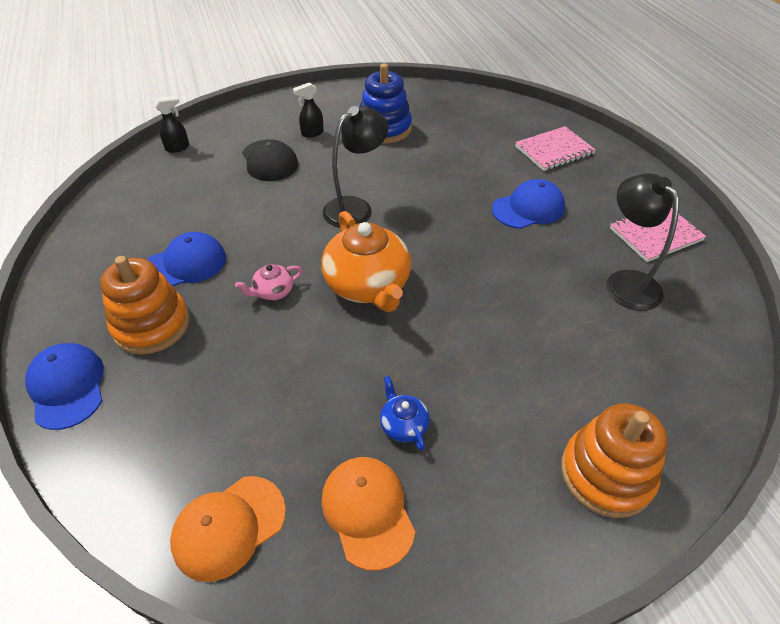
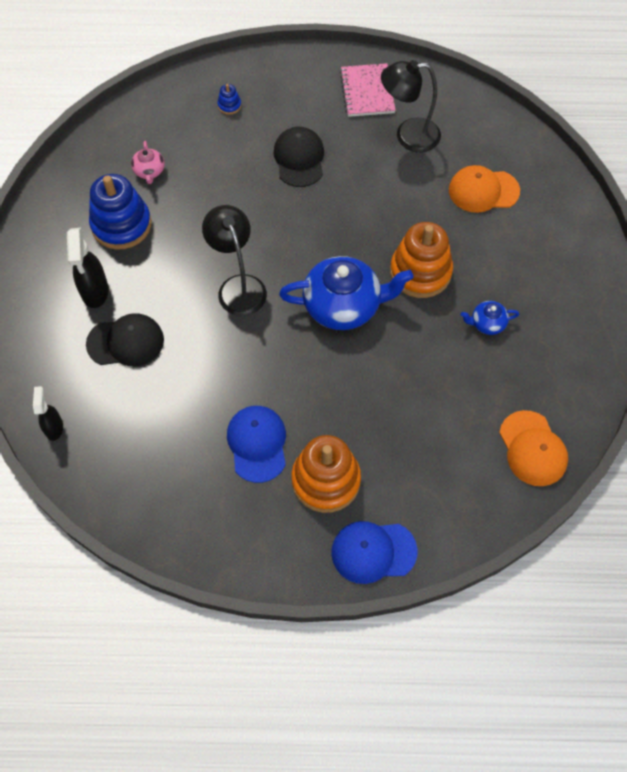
camera: 70 degrees left, 15 degrees up
(273, 292) = (322, 378): pink teapot -> pink teapot (149, 171)
(312, 133) = (95, 292): black spray bottle -> black spray bottle, size x1.60
(368, 285) = (343, 305): orange teapot -> blue teapot
(368, 511) = (545, 364): orange cap -> orange cap (483, 191)
(528, 208) = (299, 159): blue cap -> black cap
(554, 150) = (229, 105): pink notebook -> blue stacking toy
(606, 474) = (558, 225): orange stacking toy -> orange stacking toy (420, 272)

